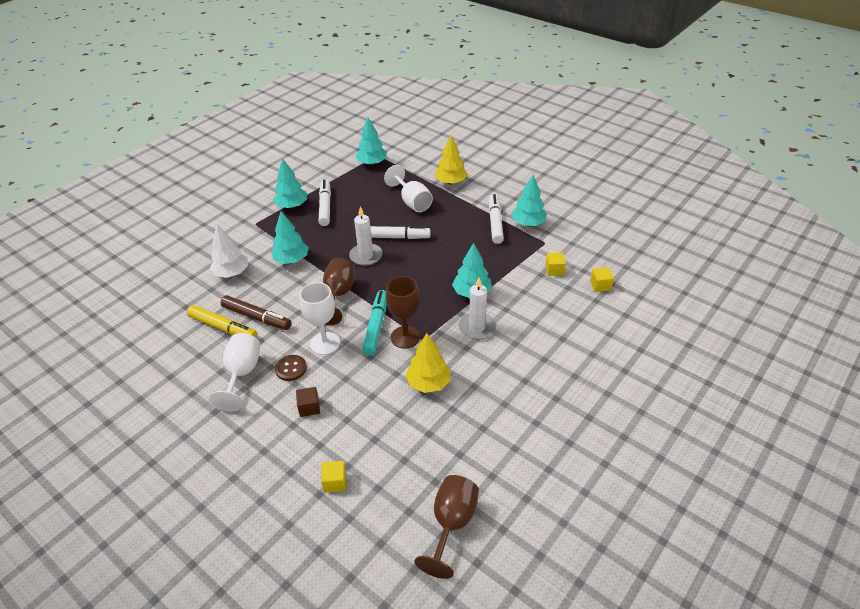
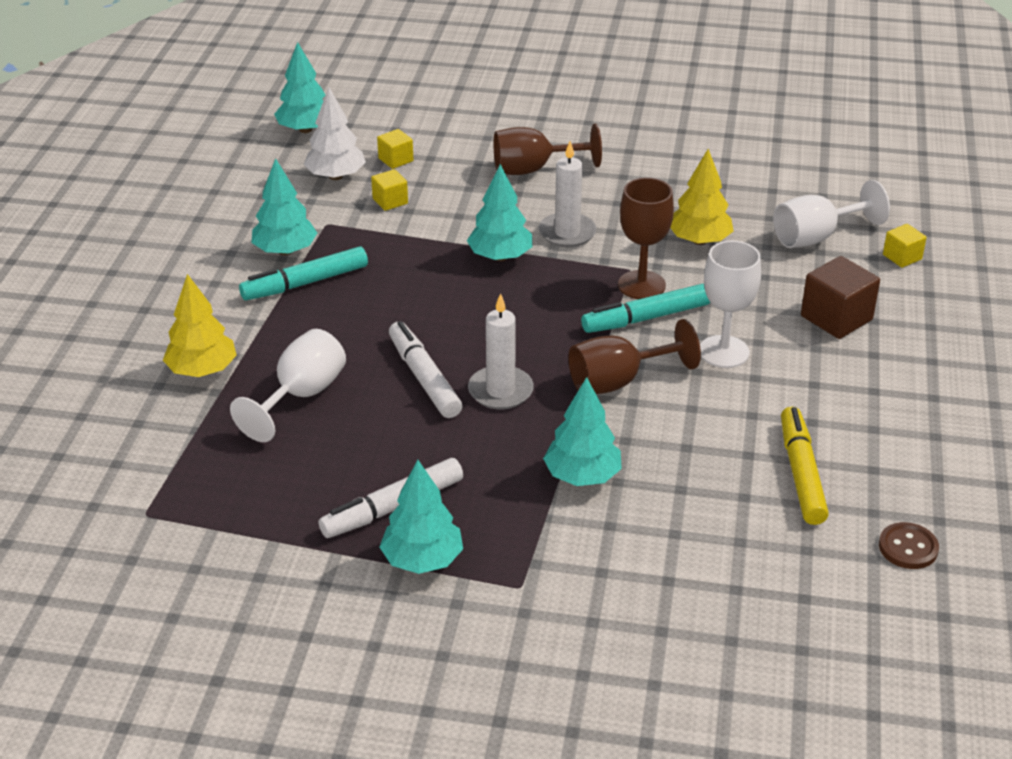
camera: 120 degrees left, 5 degrees down
(231, 273) = (680, 537): white tree -> white tree (336, 176)
(242, 374) = (855, 404): white goblet -> white goblet (816, 237)
(257, 317) = (745, 447): brown marker -> none
(291, 369) = (798, 362): brown button -> brown button (908, 548)
(309, 407) = (836, 318): brown cube -> brown cube, size x1.75
(372, 163) = (185, 508): turquoise tree -> turquoise tree (305, 129)
(451, 524) = (855, 171): brown goblet -> brown goblet (533, 169)
(495, 223) = (305, 283): white marker -> turquoise marker

